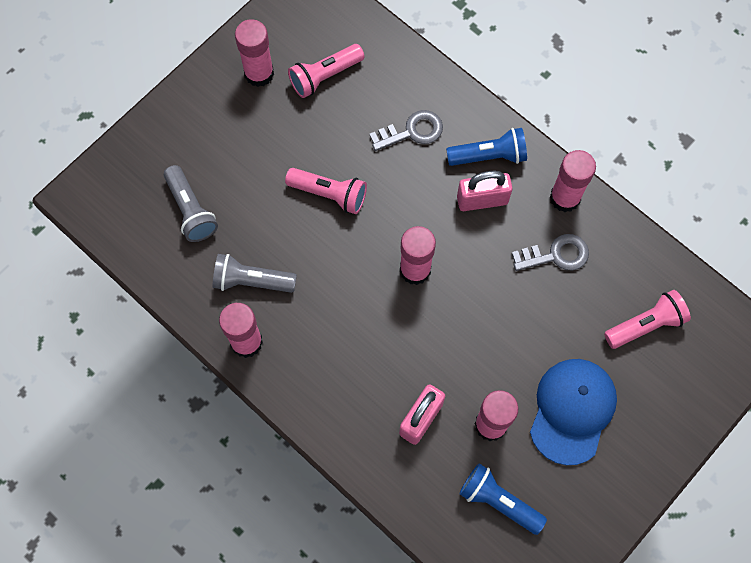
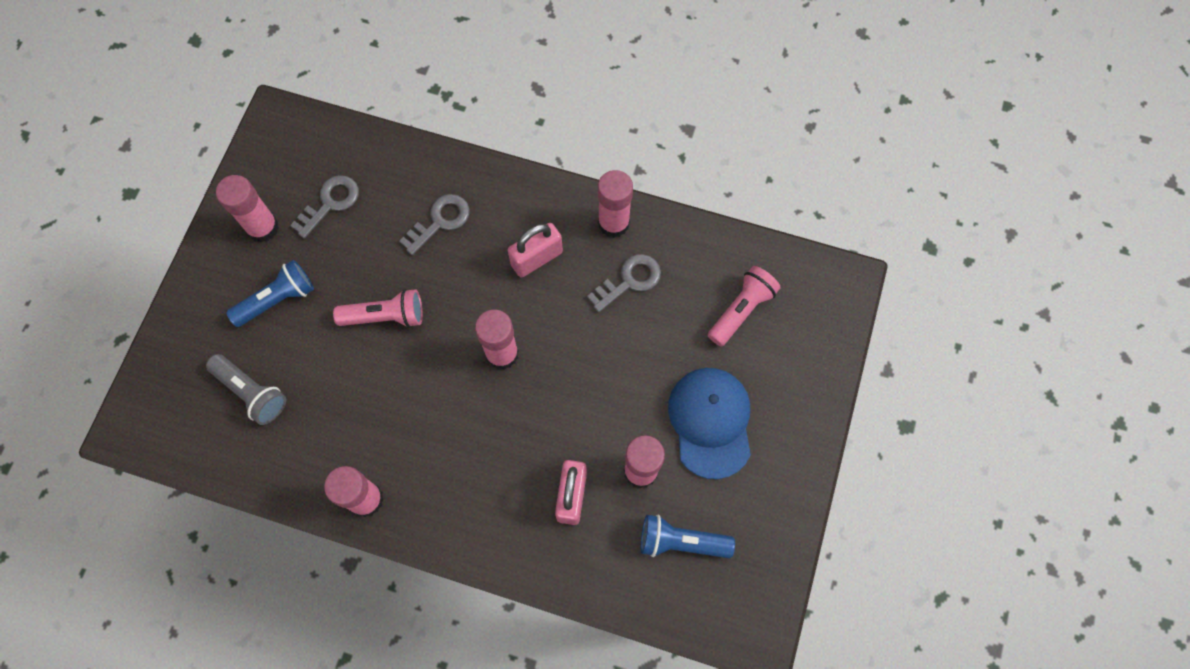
camera: 25 degrees left, 0 degrees up
(252, 281) = (345, 436): grey flashlight -> none
(325, 76) = (330, 203): pink flashlight -> grey key
(489, 156) = (524, 213): blue flashlight -> blue flashlight (277, 300)

